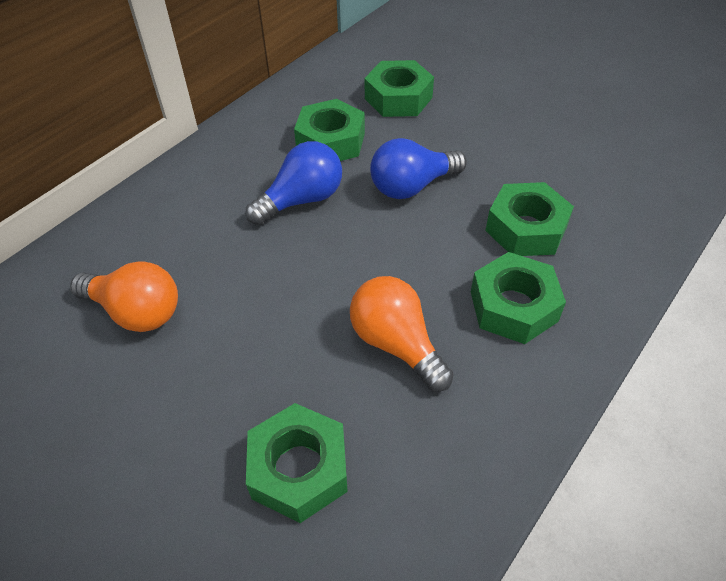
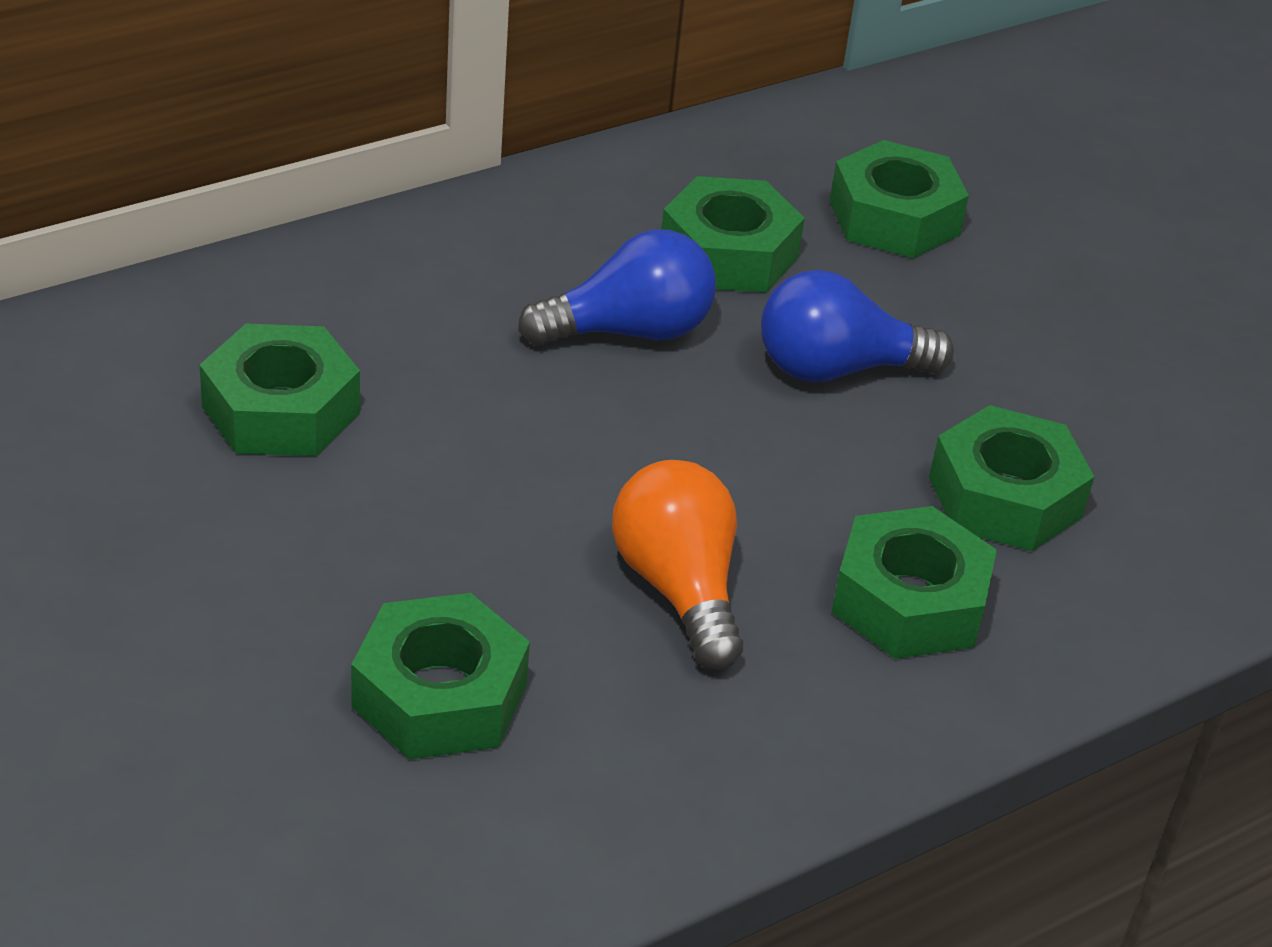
camera: 15 degrees right, 10 degrees down
(136, 312) = (281, 410): orange light bulb -> green nut

